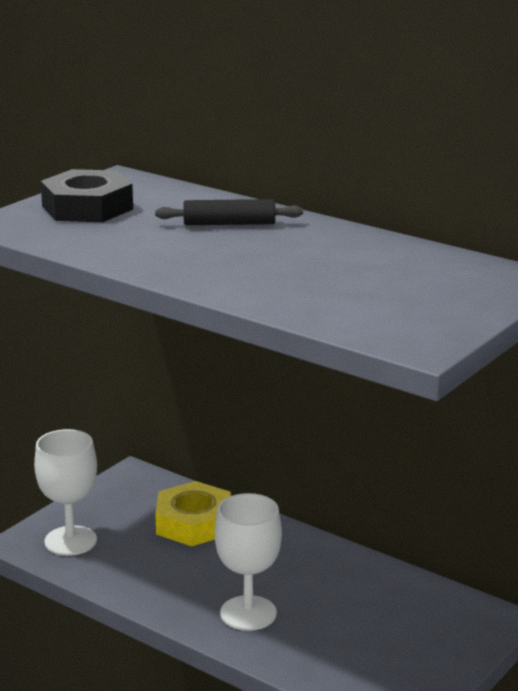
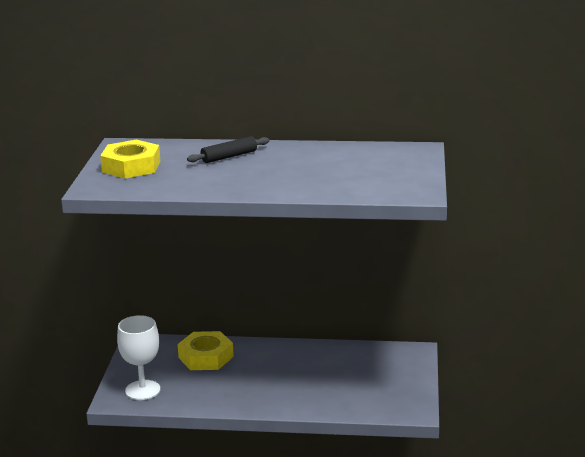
camera: 30 degrees left, 0 degrees up
(87, 207) = (131, 166): black nut -> yellow nut
(248, 613) = (288, 392): white goblet -> none

